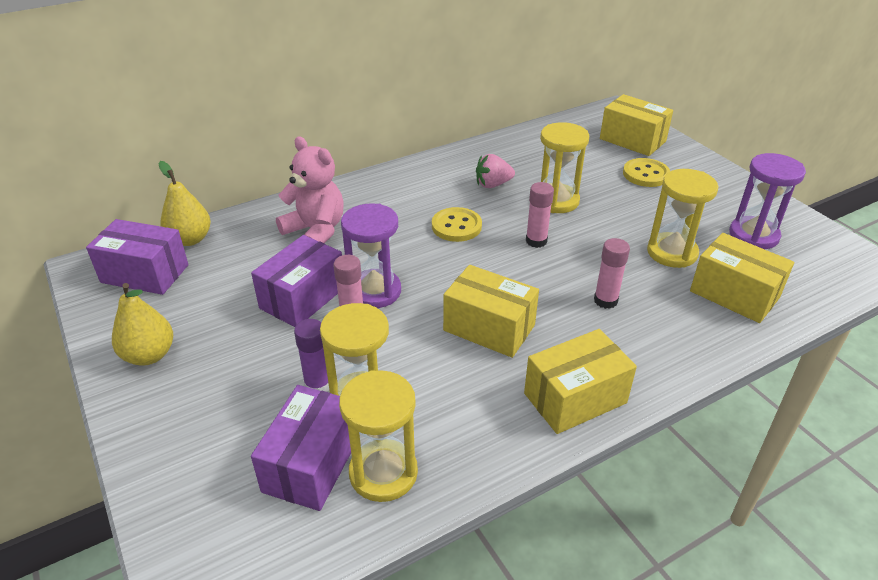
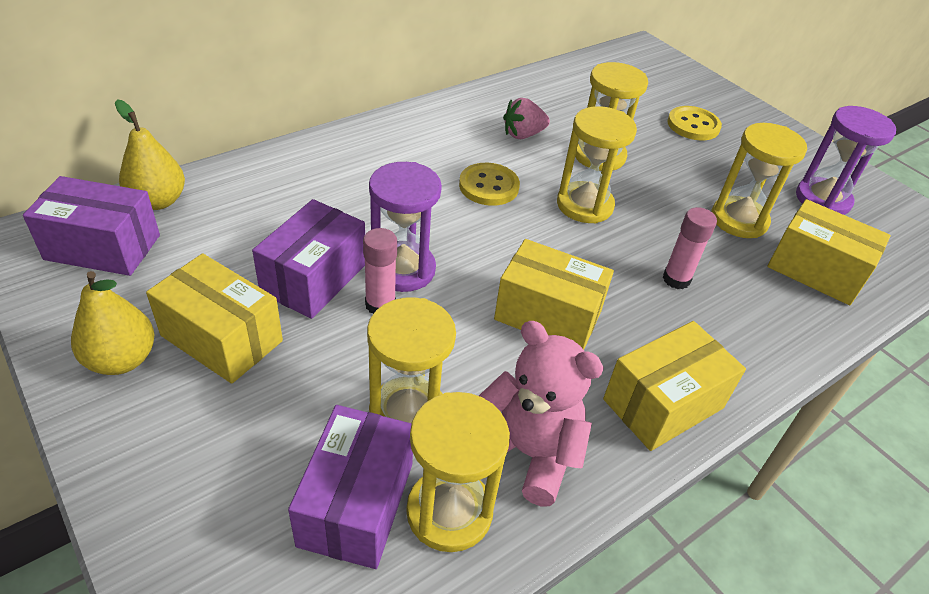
camera: 10 degrees left, 5 degrees up
(315, 231) = (318, 191): pink teddy bear -> pink teddy bear (527, 452)
(318, 385) = (349, 395): purple glue stick -> none
(536, 241) = (584, 205): pink glue stick -> yellow hourglass
(632, 140) = (671, 84): yellow box -> yellow box (222, 338)

